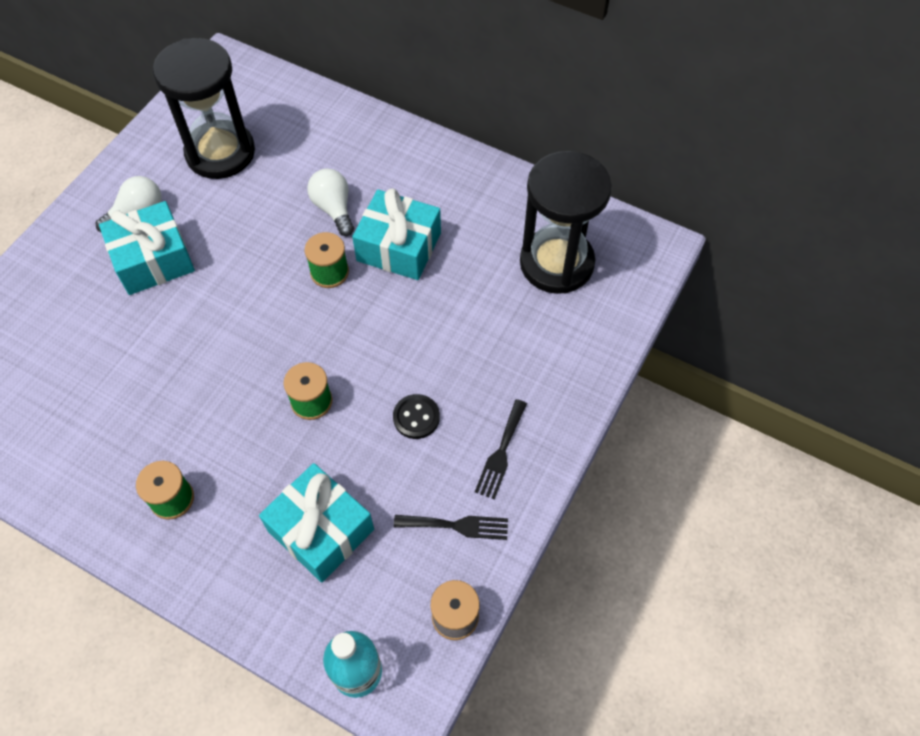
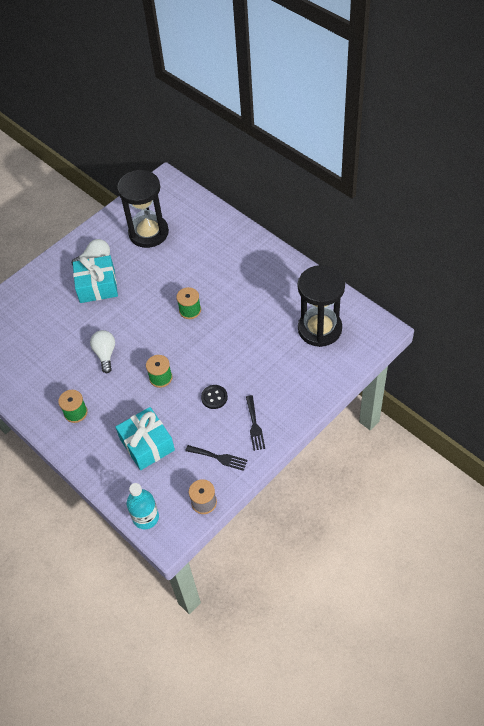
camera: 20 degrees right, 5 degrees down
(334, 209) = (202, 275): white light bulb -> white light bulb (105, 354)
(399, 247) = (232, 303): turquoise gift -> none
(501, 453) = (254, 425): black fork -> black fork turned 45 degrees counterclockwise

